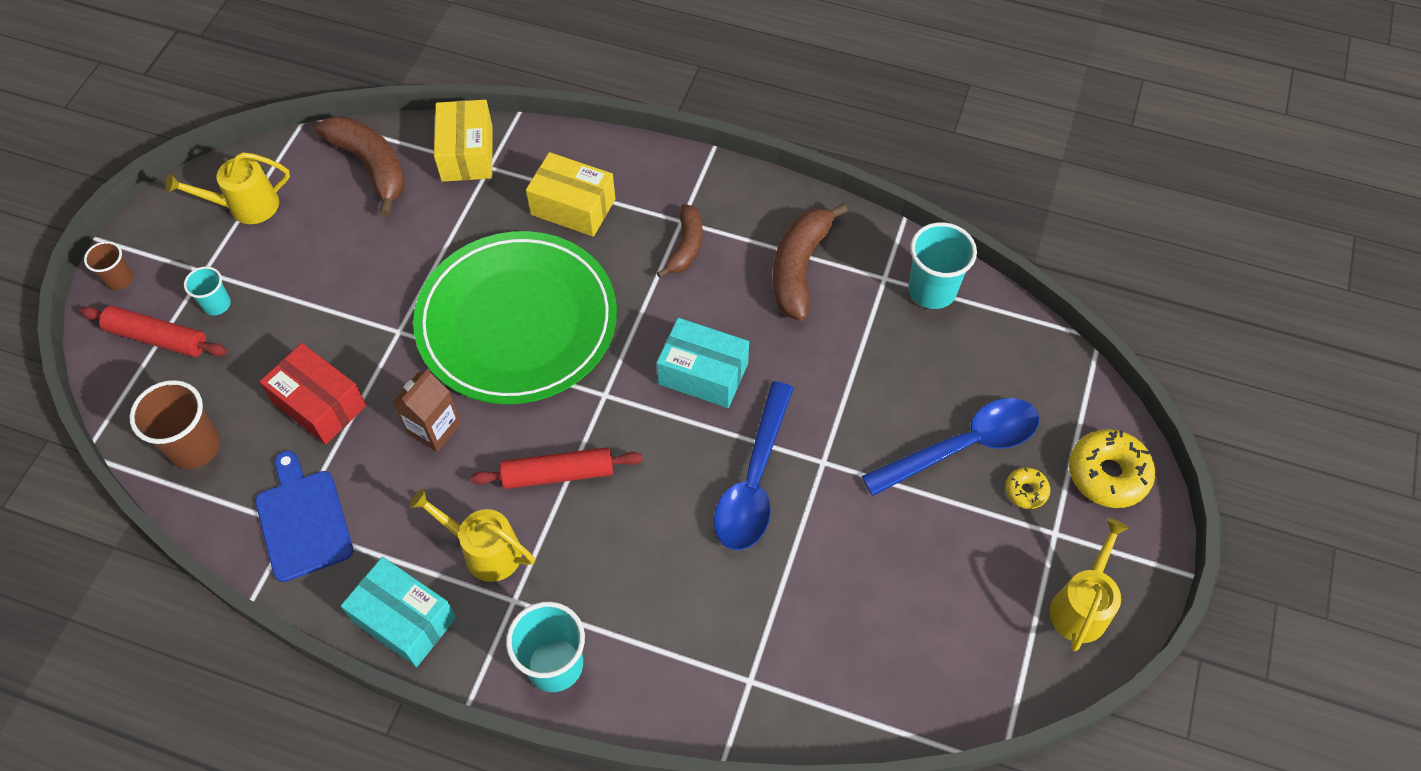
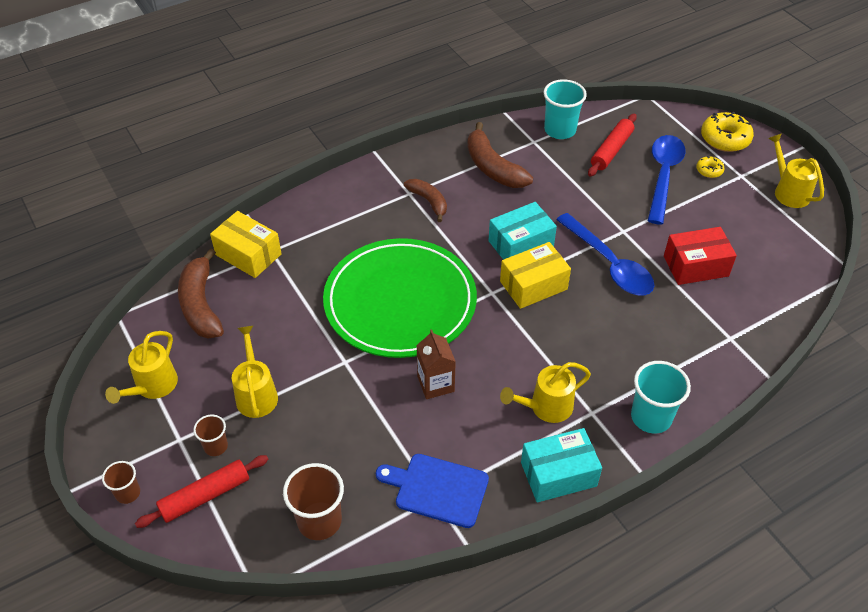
camera: 50 degrees left, 10 degrees down
(217, 304) = (216, 446): turquoise cup -> brown cup
(301, 289) = (256, 394): none -> yellow watering can
(320, 404) = (357, 432): red box -> red box (695, 266)
(371, 166) = (201, 305): brown banana -> brown banana turned 105 degrees counterclockwise
(558, 474) = (525, 343): red rolling pin -> red rolling pin (611, 150)
(573, 207) = (346, 231): yellow box -> yellow box (533, 285)

